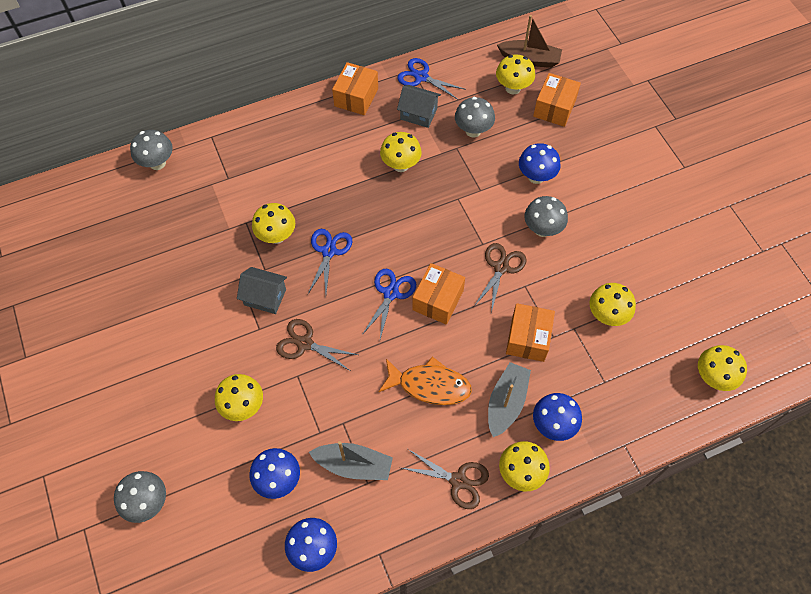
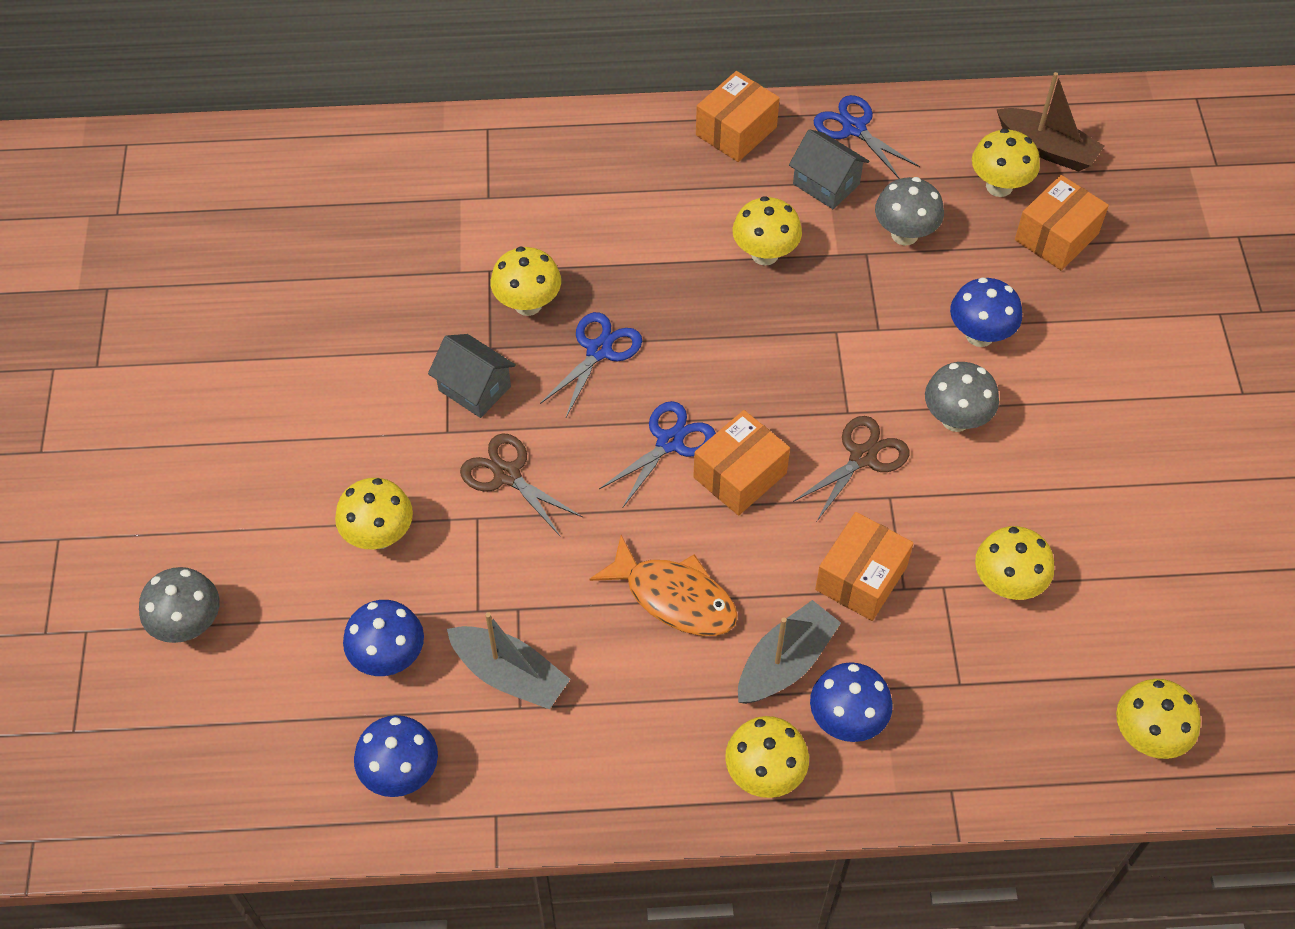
camera: 20 degrees right, 5 degrees down
(157, 163) = (392, 145): grey mushroom -> none
(458, 481) = (661, 752): brown scissors -> none

